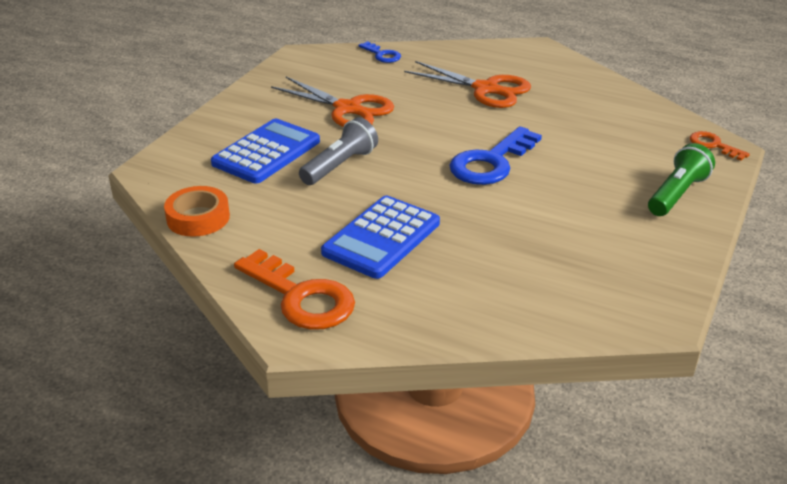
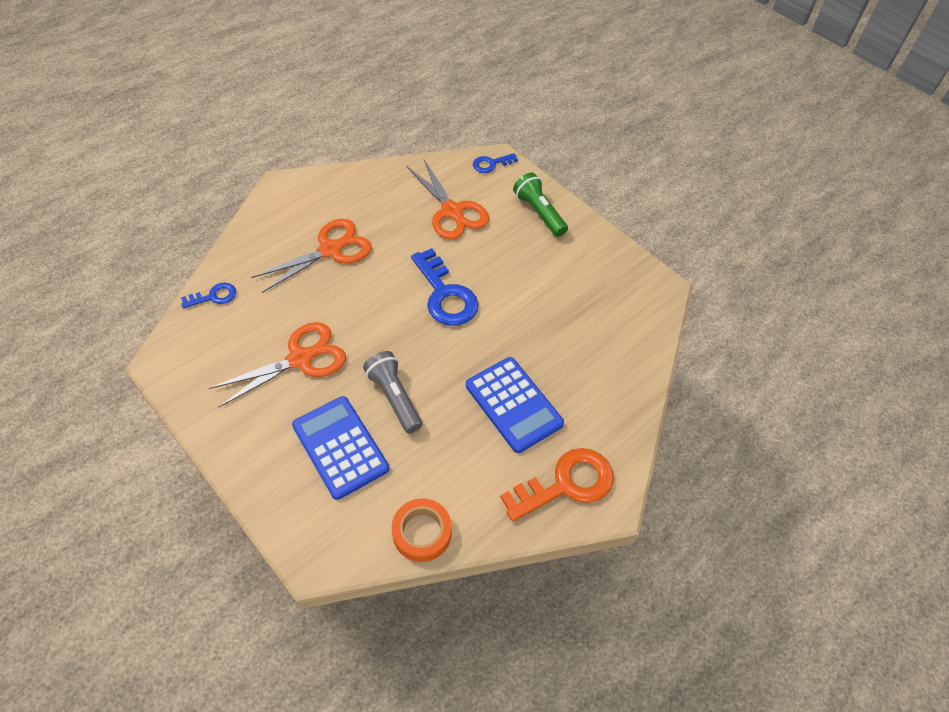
camera: 70 degrees left, 20 degrees up
(610, 139) = (452, 211): none -> orange scissors
(713, 145) = (491, 164): orange key -> blue key

